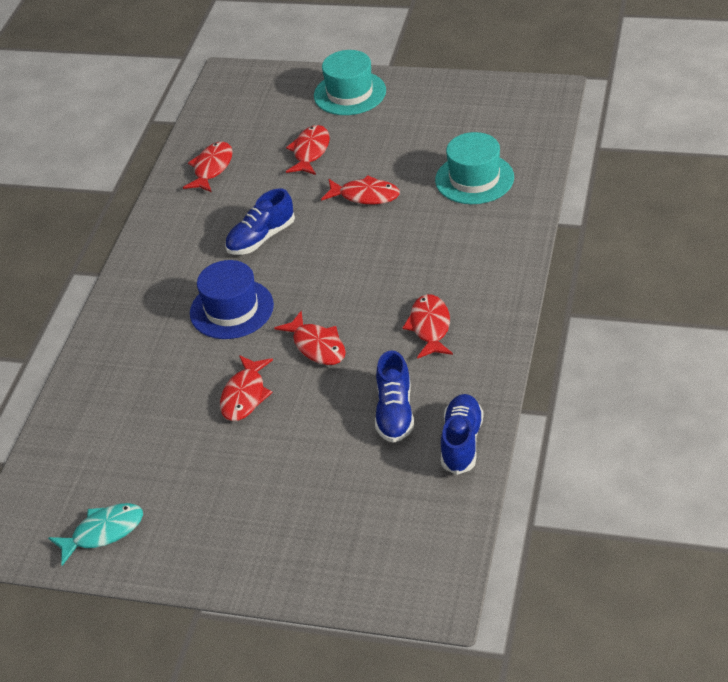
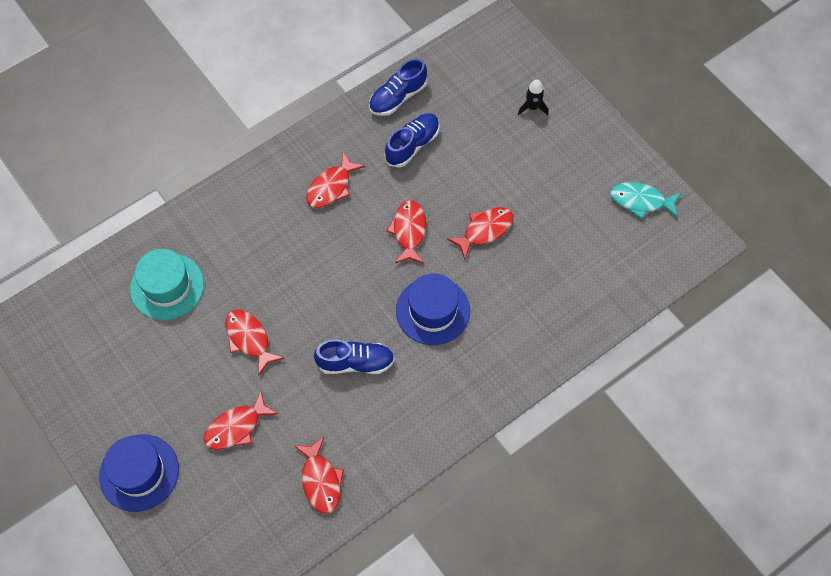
camera: 145 degrees left, 20 degrees up
(212, 168) = (321, 480): red fish -> red fish turned 75 degrees counterclockwise
(307, 539) = (532, 107): none -> black rocket
(350, 93) = (139, 472): turquoise hat -> blue hat

